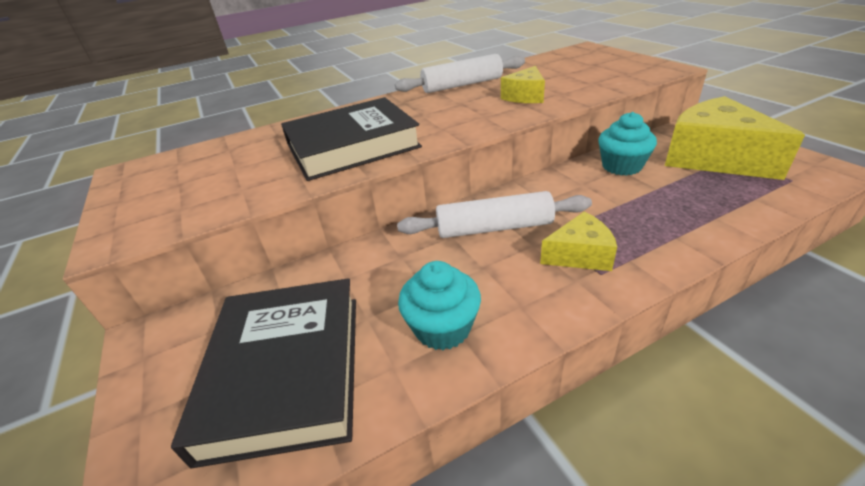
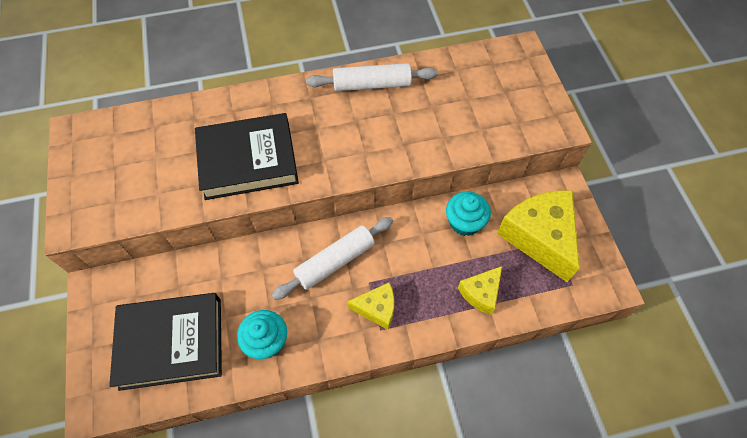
camera: 10 degrees right, 25 degrees up
(286, 371) = (171, 343): black book -> black book turned 75 degrees clockwise
(494, 228) = (335, 261): white rolling pin -> white rolling pin turned 45 degrees counterclockwise
(525, 96) = (412, 131): yellow cheese -> yellow cheese (480, 293)

